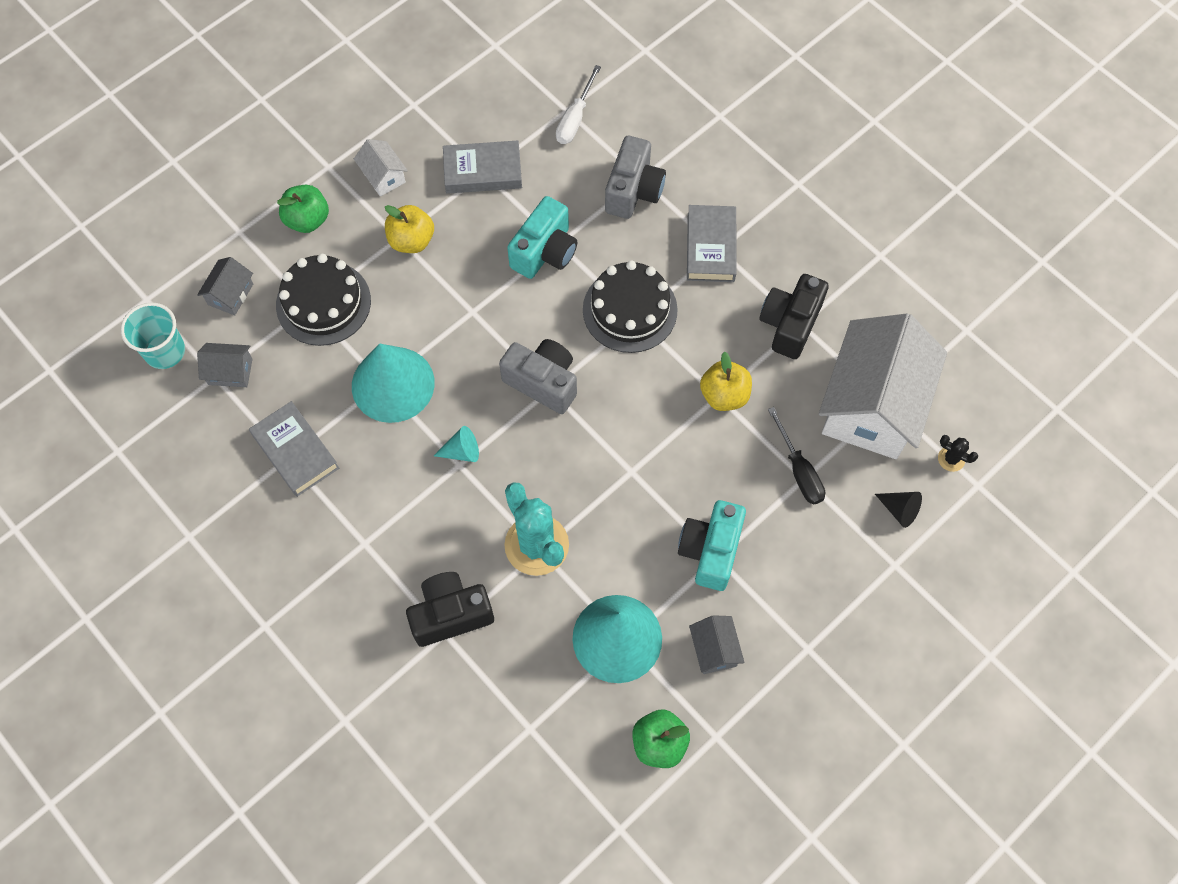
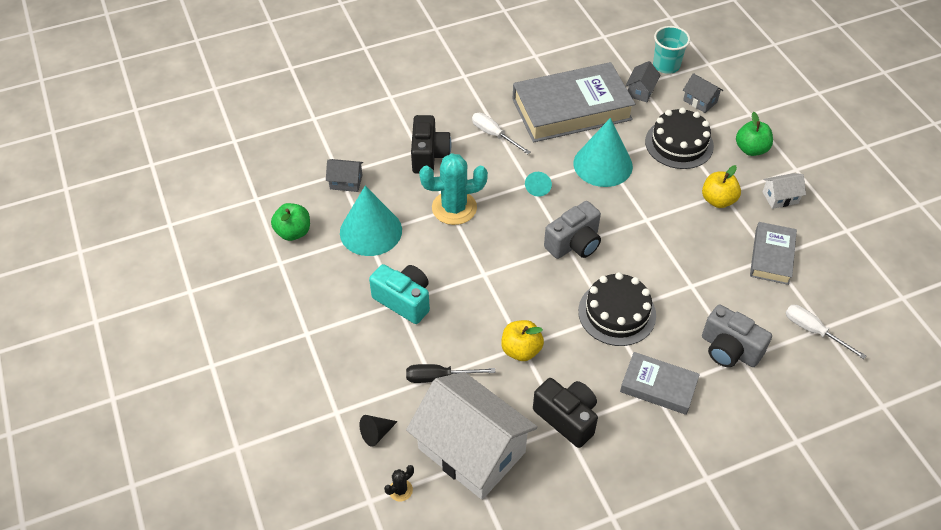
camera: 110 degrees right, 15 degrees down
(295, 452) = (571, 109): grey book -> grey book, size x1.90
(380, 540) = (494, 135): none -> white screwdriver
(545, 252) = (685, 275): turquoise camera -> none
(714, 649) = (335, 280): grey house -> grey house (346, 182)

